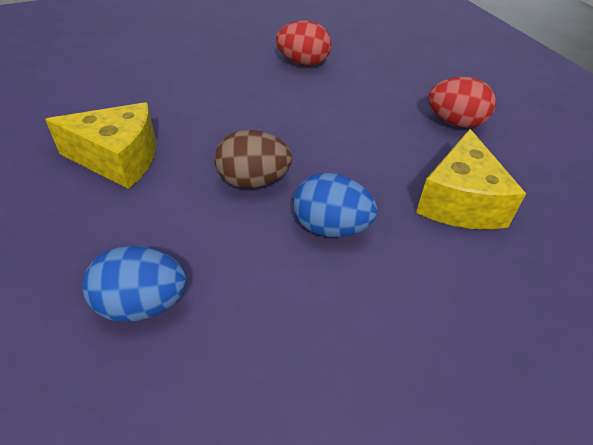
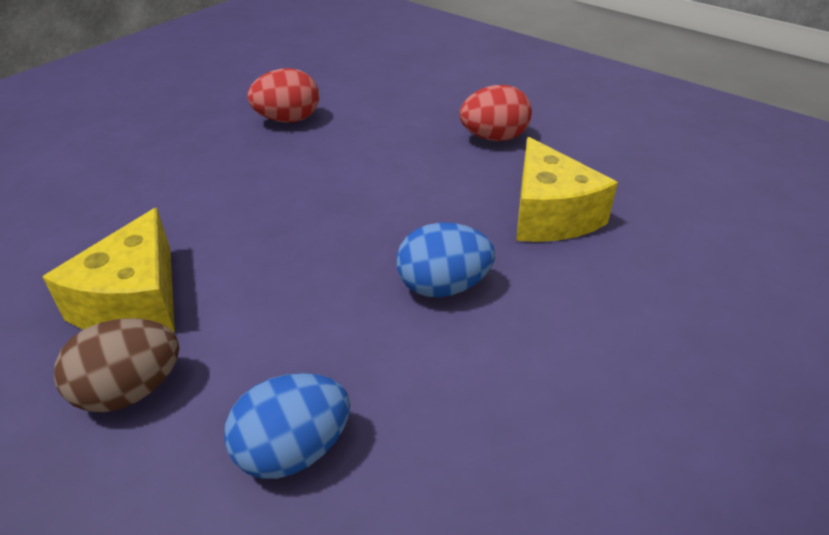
camera: 25 degrees left, 5 degrees down
(118, 159) = (135, 302): yellow cheese -> yellow cheese turned 120 degrees clockwise
(253, 181) = (324, 269): brown egg -> brown egg (130, 391)

